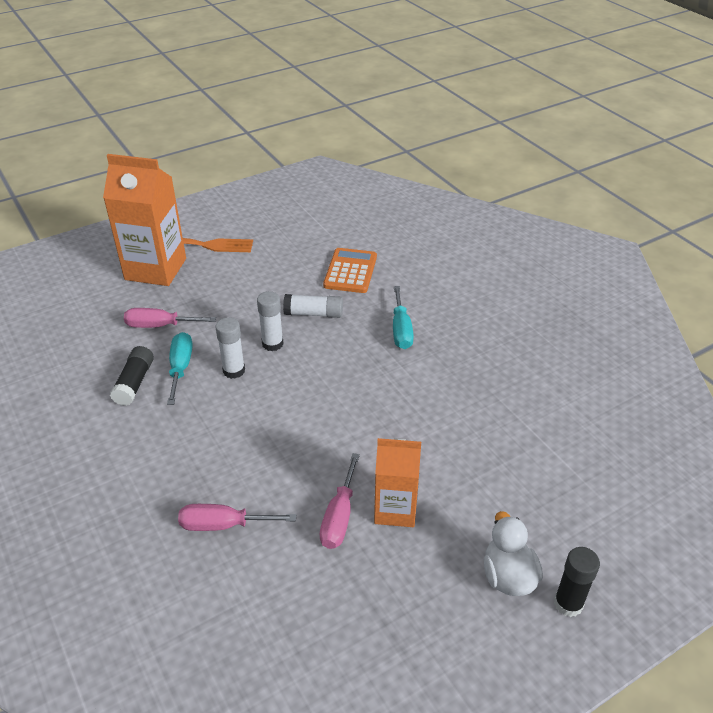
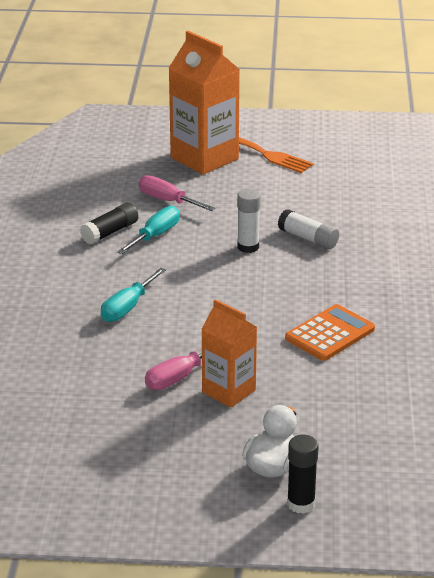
camera: 35 degrees right, 10 degrees down
(223, 525) = (89, 345): pink screwdriver -> none
(234, 371) = (196, 253): white glue stick -> none
(350, 271) = (379, 219): orange calculator -> orange calculator (330, 334)
(401, 330) = (375, 279): turquoise screwdriver -> turquoise screwdriver (127, 307)

